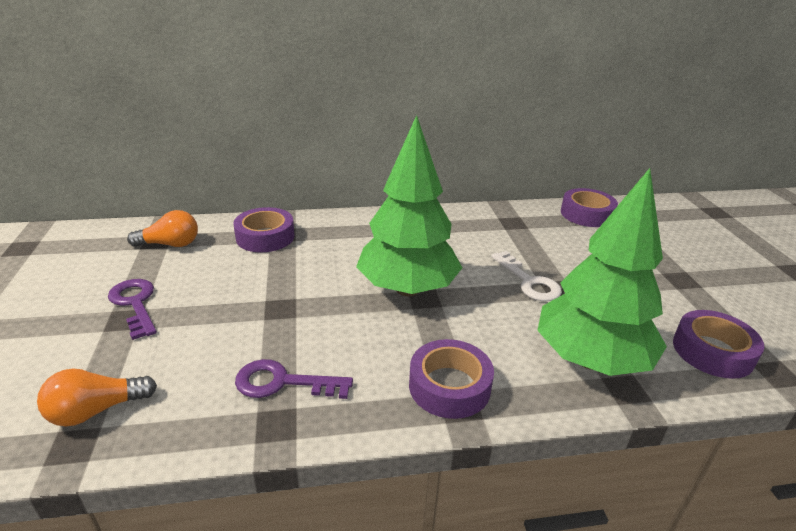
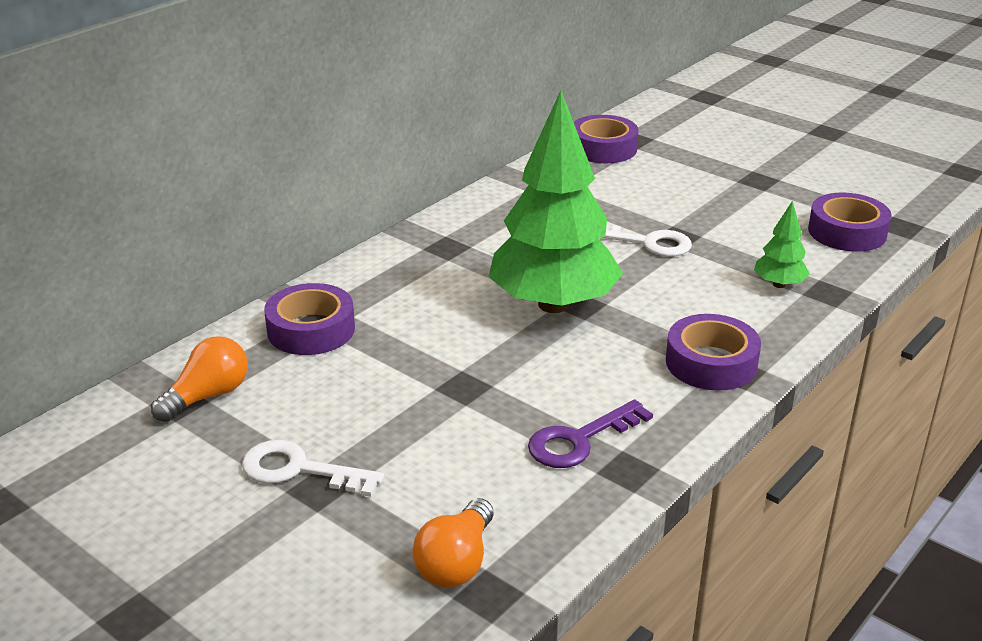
camera: 40 degrees left, 0 degrees up
(135, 304) = (299, 470): purple key -> white key
(590, 360) = (779, 284): green tree -> green tree, size x0.43

